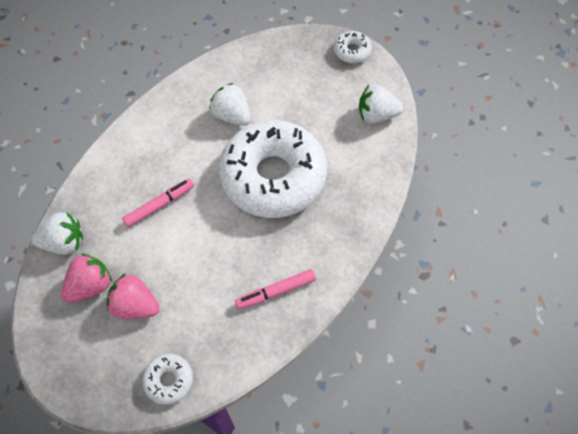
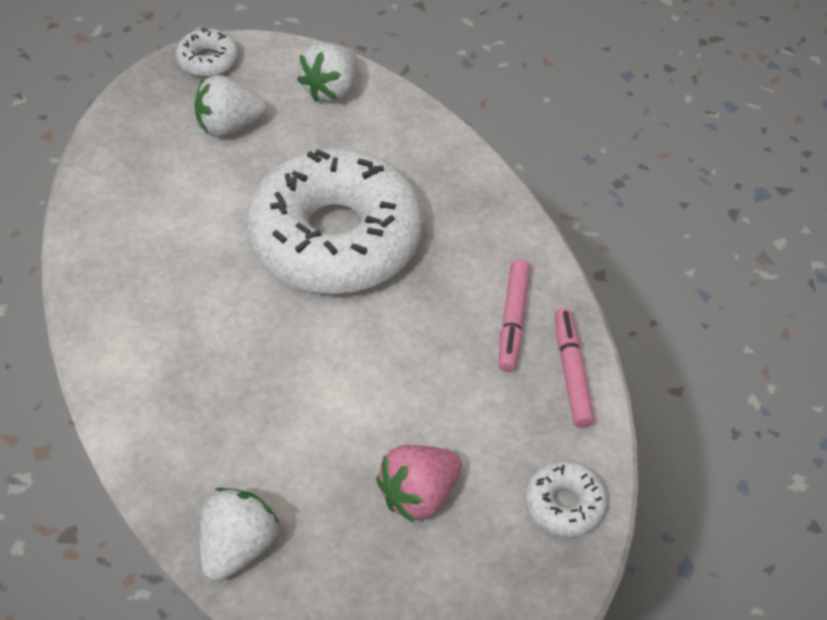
camera: 60 degrees left, 10 degrees down
(91, 286) = (343, 541): pink strawberry -> none
(160, 205) = (273, 390): pink marker -> pink marker (571, 372)
(232, 116) = (193, 235): white strawberry -> white strawberry (229, 126)

